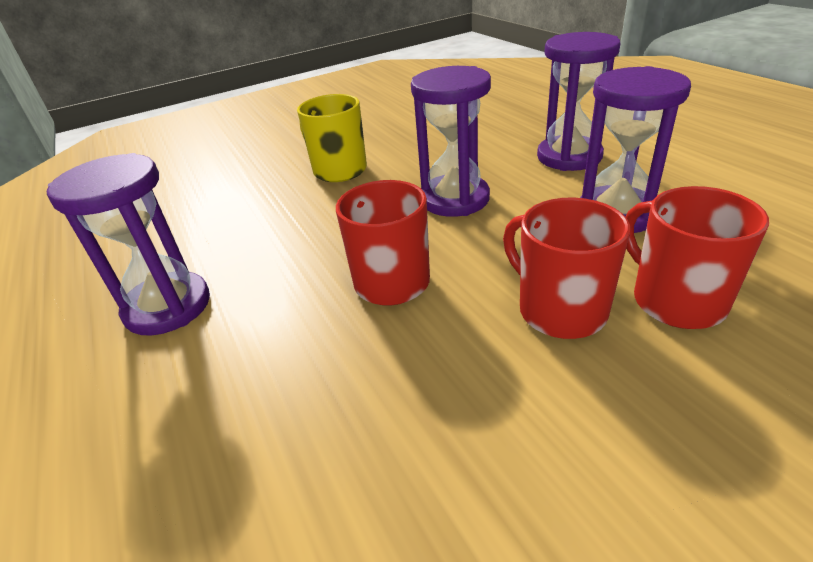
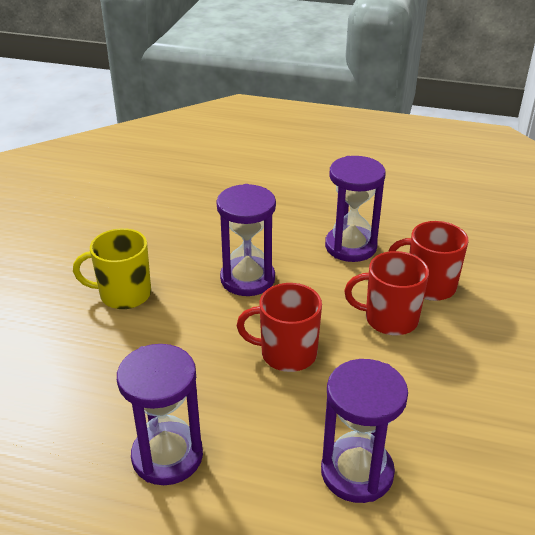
camera: 50 degrees left, 0 degrees up
(569, 157) = (277, 214): purple hourglass -> purple hourglass (357, 472)

